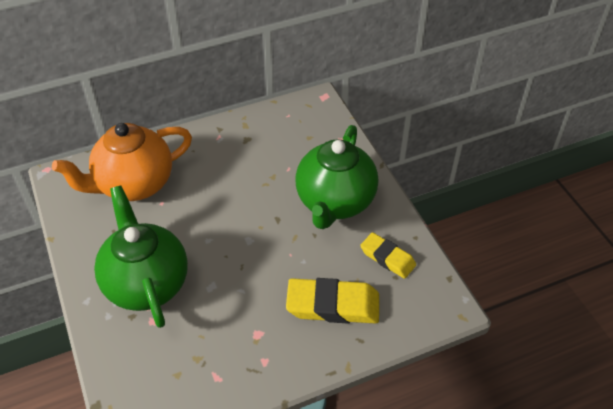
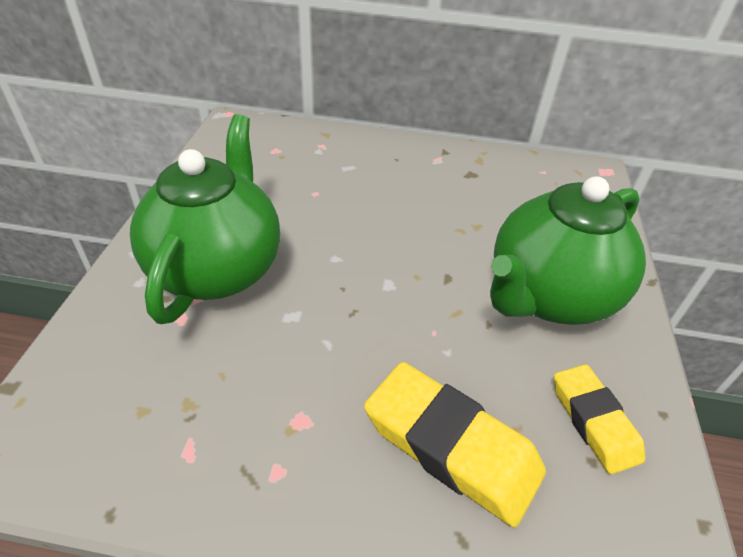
camera: 30 degrees right, 5 degrees down
(134, 184) = (301, 162): orange teapot -> none

